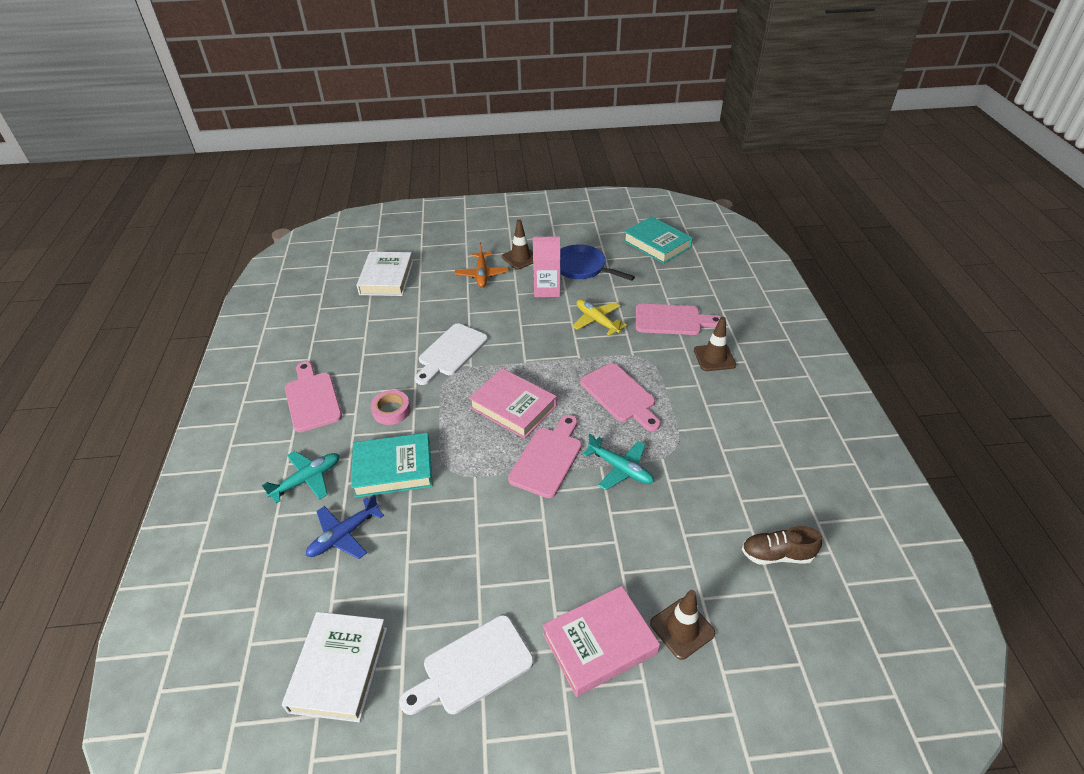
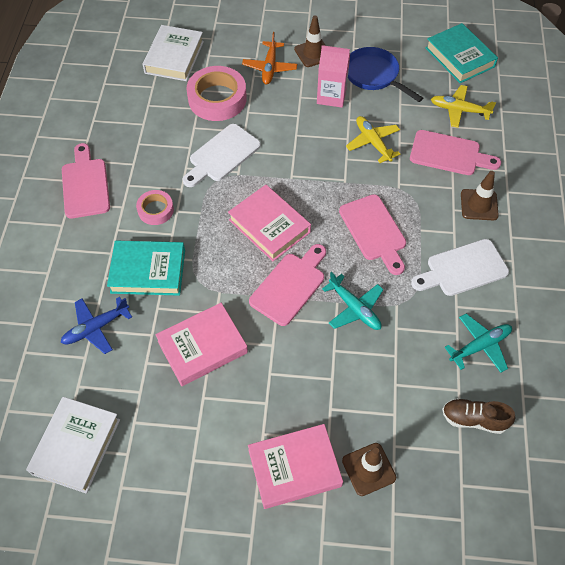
camera: 10 degrees right, 15 degrees up
(307, 479) = (71, 268): turquoise plane -> turquoise plane (480, 346)
(436, 306) = (217, 99): none -> pink tape
(467, 534) = (202, 347): none -> pink book
(472, 667) = (184, 467): white cutting board -> white cutting board (463, 269)
(670, 284) = (459, 110): none -> yellow plane

